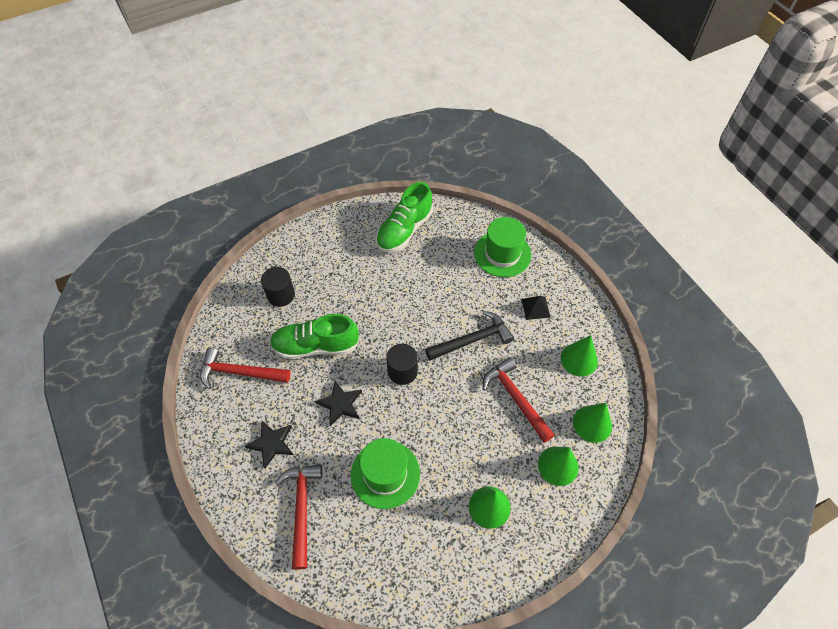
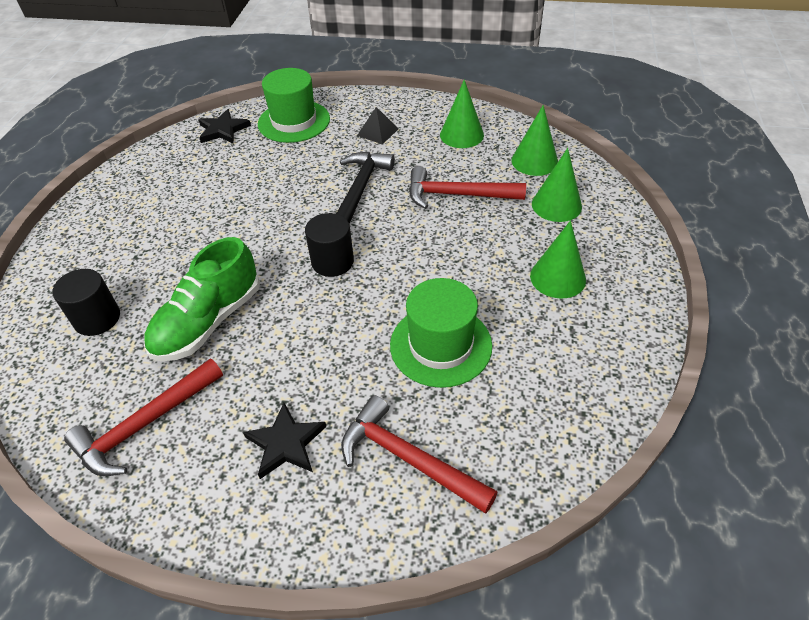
camera: 50 degrees left, 10 degrees down
(340, 404) = (310, 339): black star -> black star (223, 130)
(404, 230) = (171, 170): green shoe -> none

